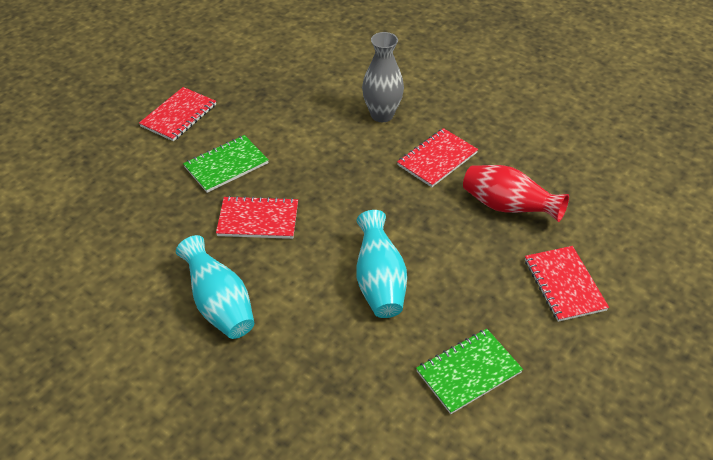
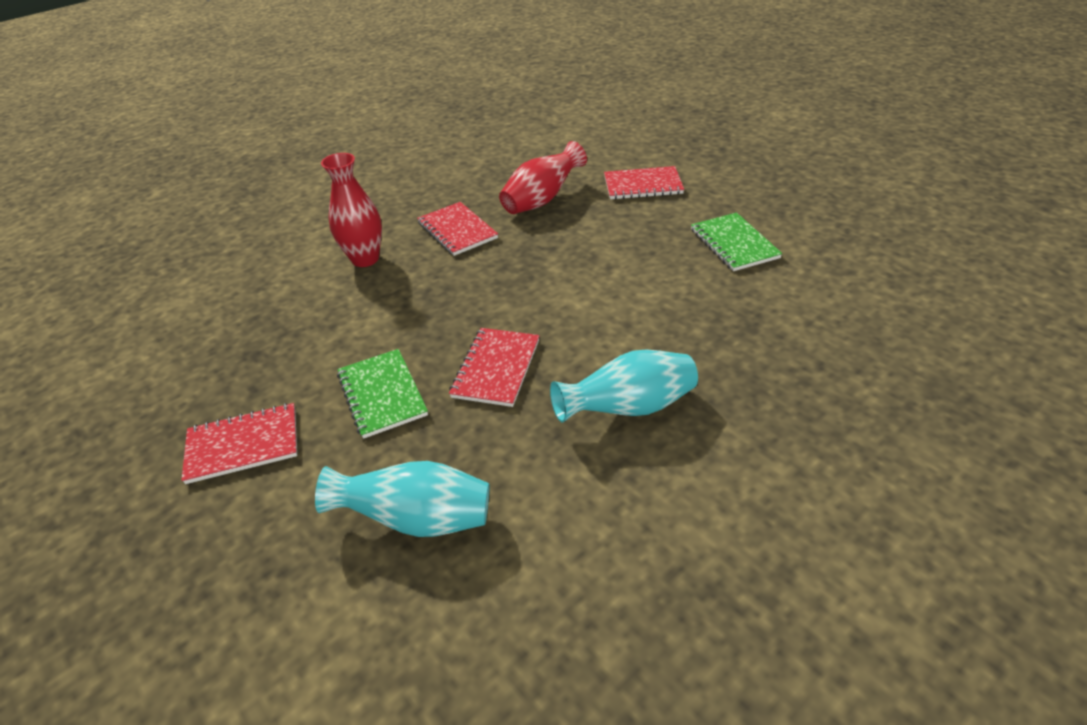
camera: 75 degrees left, 5 degrees down
(179, 116) = (243, 445): red notebook -> red notebook turned 60 degrees counterclockwise
(379, 282) = (618, 284): turquoise vase -> turquoise vase (417, 519)
(382, 115) = (365, 259): grey vase -> red vase

